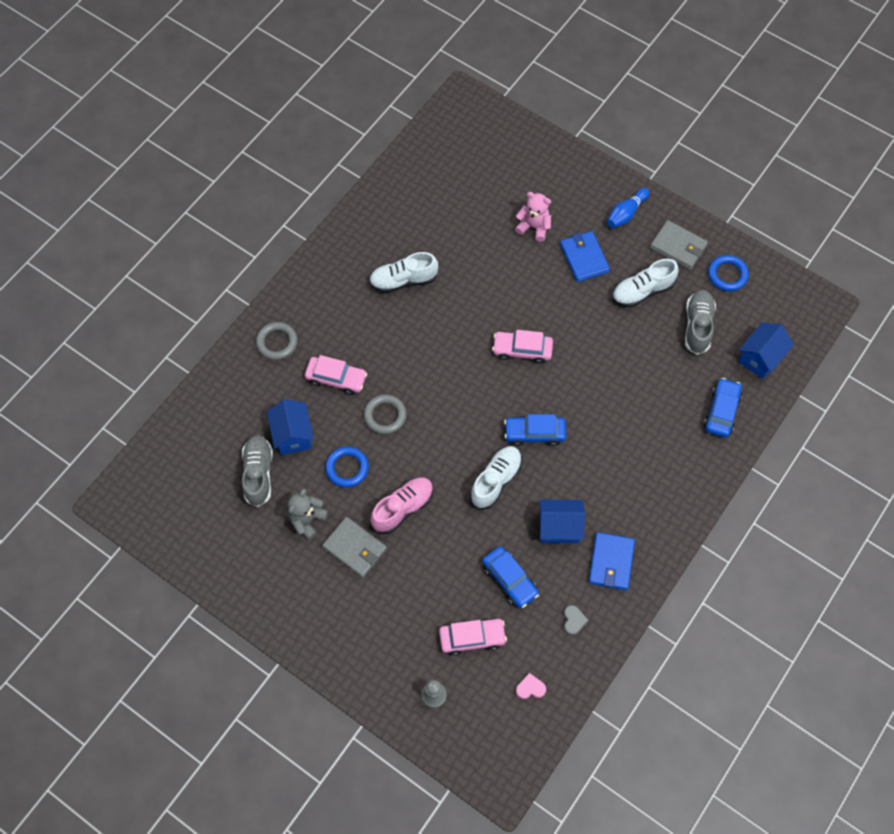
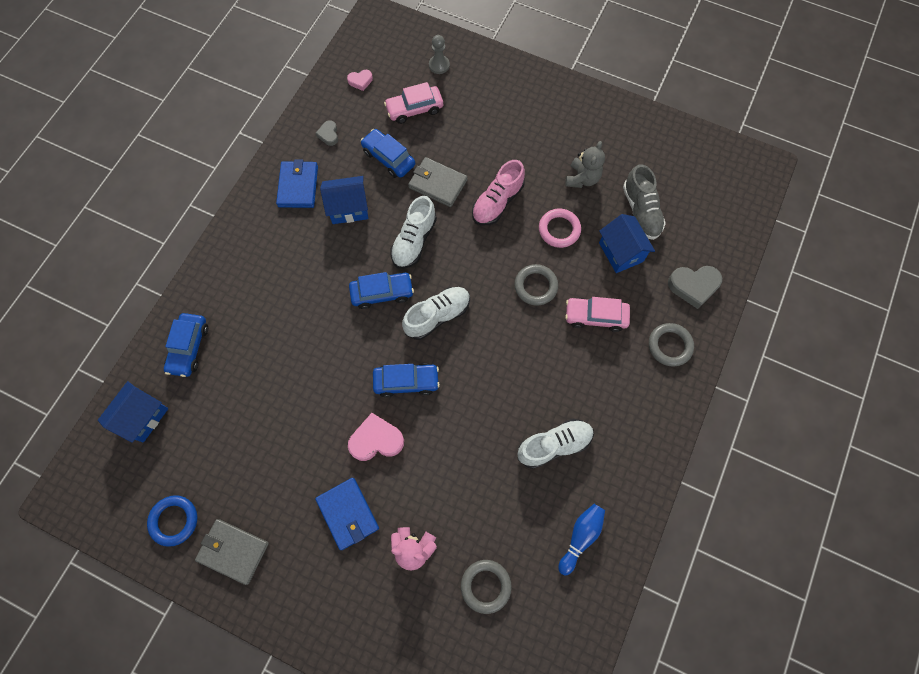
camera: 170 degrees right, 5 degrees up
(235, 391) = (693, 286): none -> grey heart
(347, 468) = (559, 230): blue ring -> pink ring
(355, 548) = (532, 162): grey wallet -> grey wallet (437, 184)
(481, 195) = (485, 586): none -> grey ring
(522, 350) = (406, 381): pink car -> blue car
(554, 307) = (376, 440): none -> pink heart
(626, 213) = (299, 590): blue bowling pin -> blue bowling pin (580, 537)
(642, 291) = (276, 480): white shoe -> white shoe (437, 316)
(697, 326) = (212, 445): grey shoe -> none

